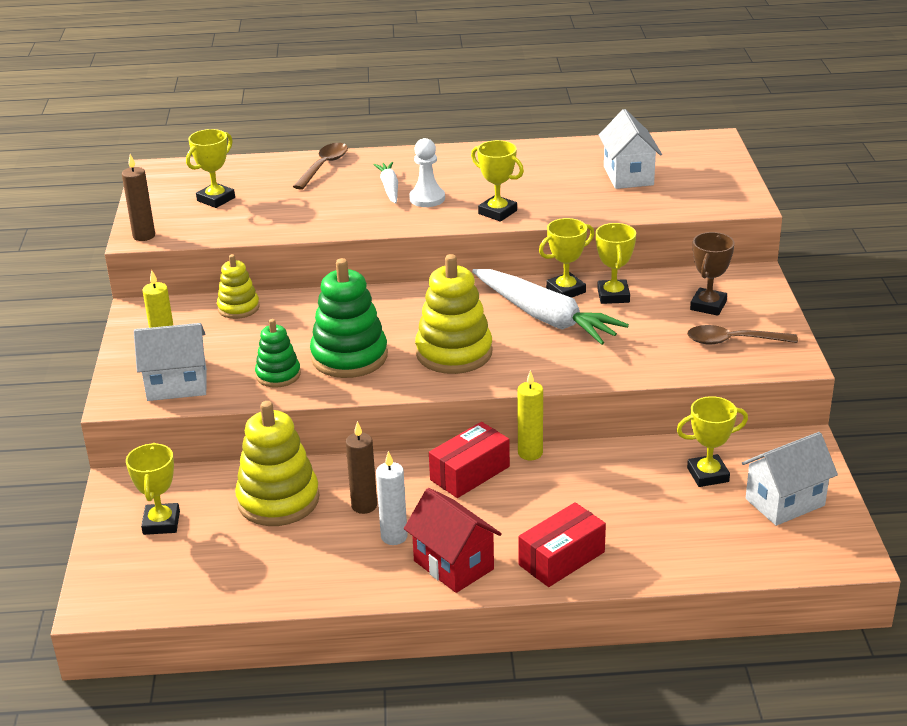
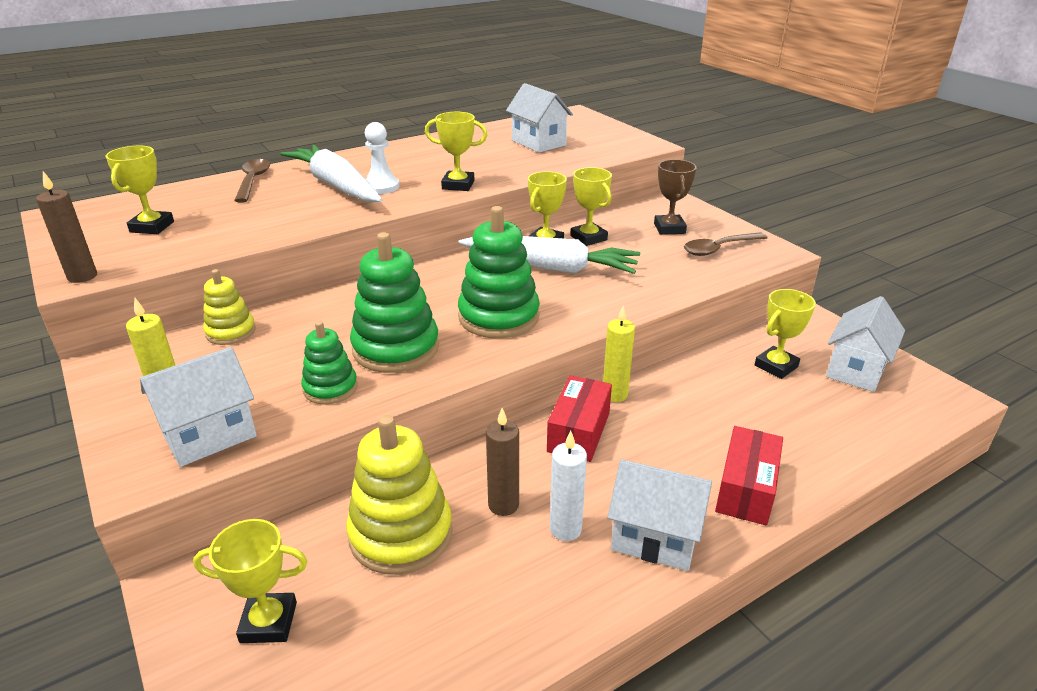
camera: 30 degrees left, 0 degrees up
(161, 523) = (268, 622): yellow trophy -> yellow trophy turned 60 degrees counterclockwise
(389, 188) = (336, 185): white carrot -> white carrot, size x1.94
(453, 565) = (655, 538): red house -> white house
(454, 353) = (498, 317): yellow stacking toy -> green stacking toy

